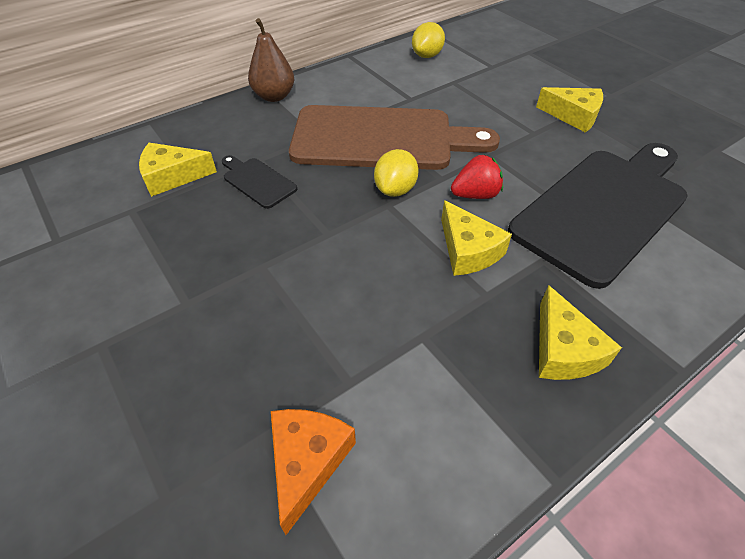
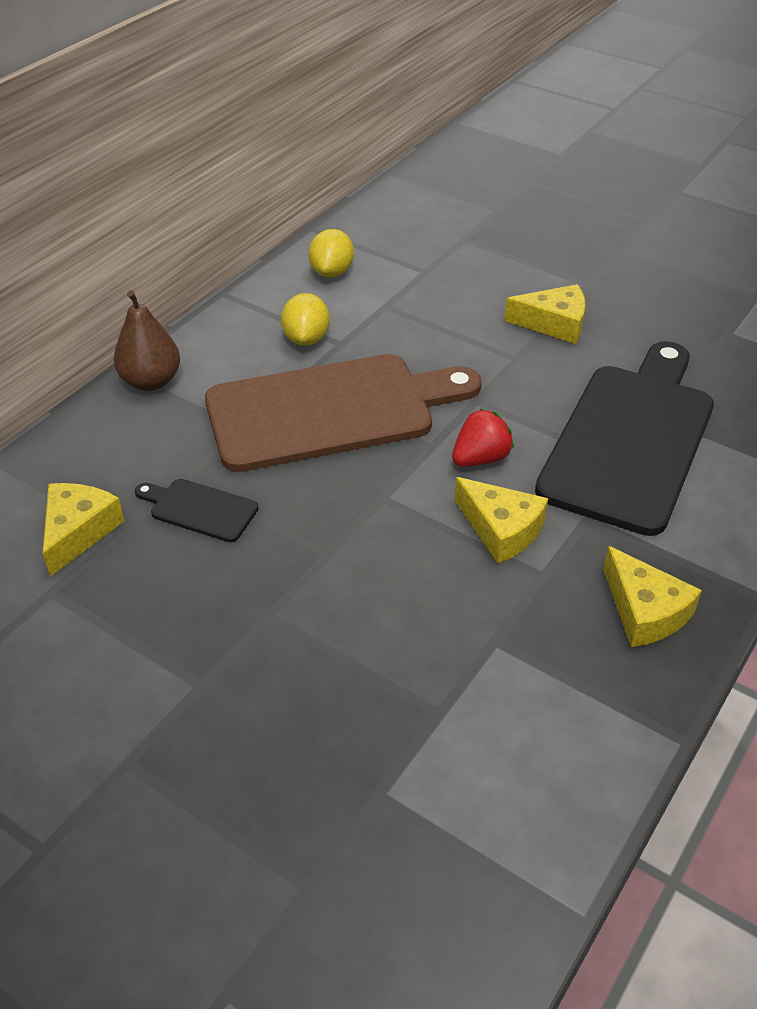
camera: 20 degrees left, 5 degrees down
(172, 176) = (78, 532): yellow cheese -> yellow cheese turned 135 degrees clockwise
(307, 462) = (436, 803): orange cheese -> none
(395, 189) = (382, 476): yellow lemon -> yellow lemon (306, 339)

